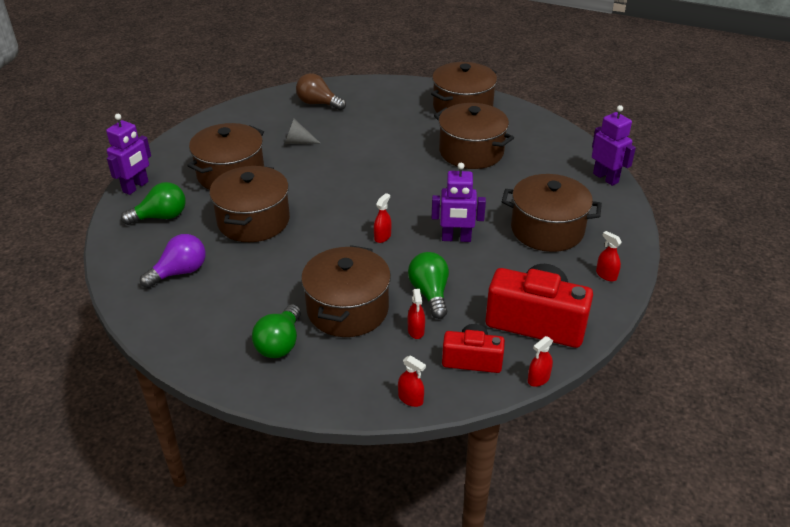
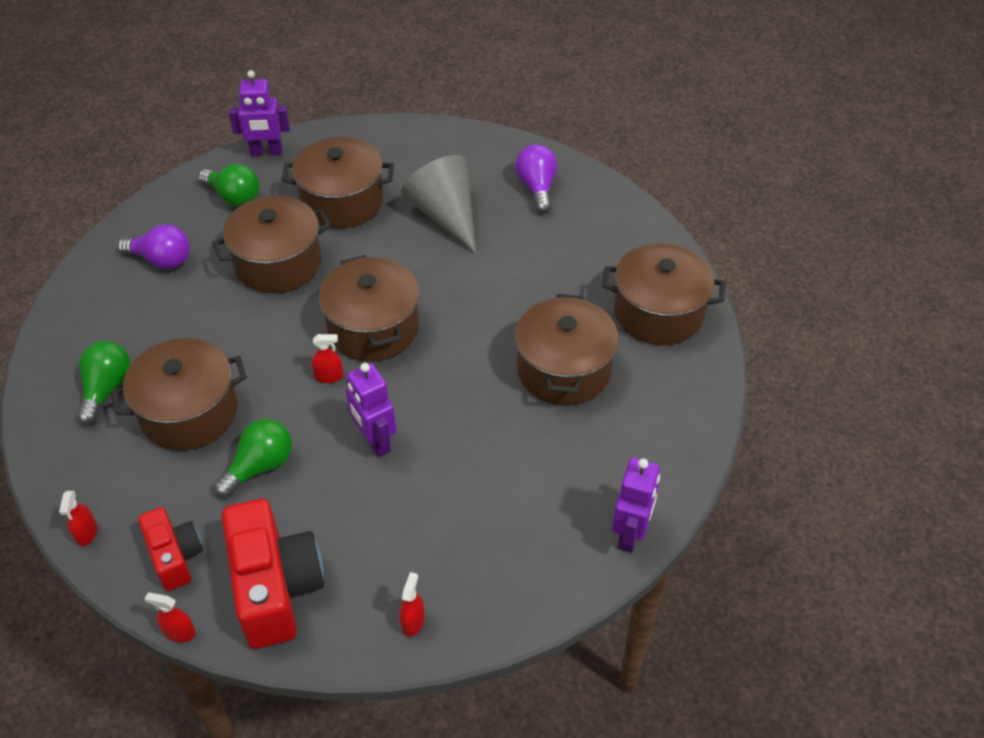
camera: 55 degrees right, 10 degrees up
(280, 343) = (107, 389): green light bulb -> green light bulb turned 120 degrees clockwise
(297, 142) = (445, 215): grey cone -> grey cone, size x2.05
(318, 103) = (537, 188): brown light bulb -> purple light bulb
(416, 330) = (191, 485): red spray bottle -> none
(547, 229) = (460, 520): brown pot -> brown pot (373, 328)

